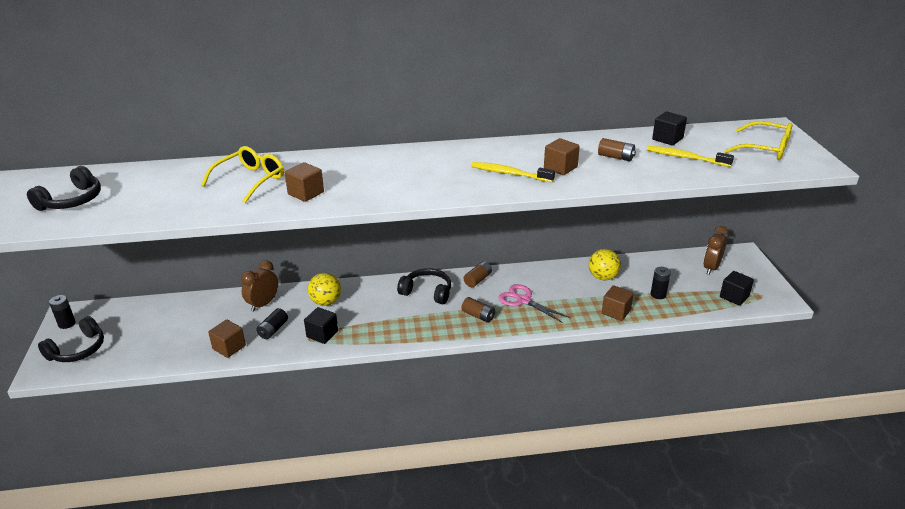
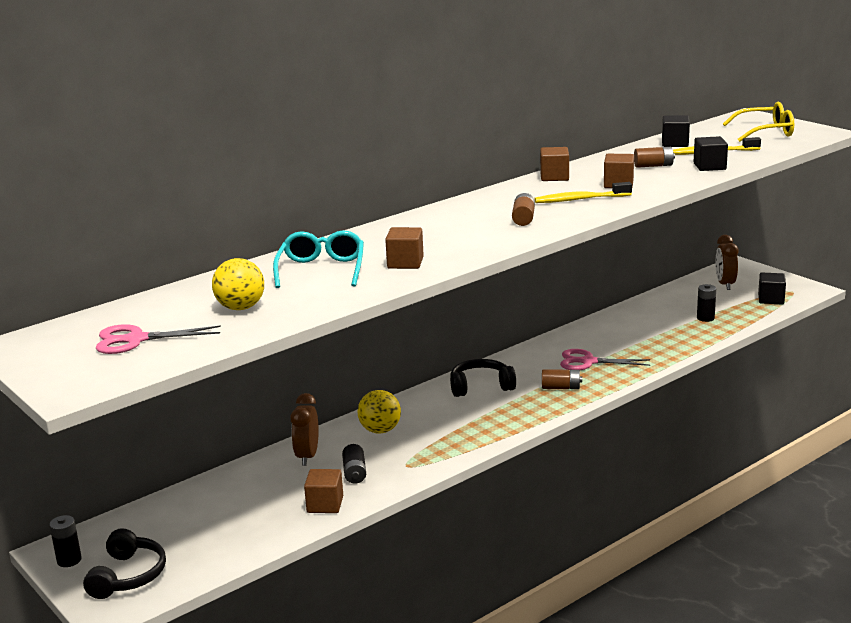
camera: 30 degrees left, 10 degrees down
(72, 200) = (135, 340): black headphones -> pink scissors
(250, 180) = (321, 270): yellow glasses -> turquoise glasses
(322, 334) = (417, 457): black cube -> black cube (709, 166)
(477, 280) = (519, 360): brown battery -> brown battery (523, 219)
(602, 277) = (638, 320): yellow ball -> yellow ball (240, 307)
(616, 312) = (685, 342): brown cube -> brown cube (554, 177)

